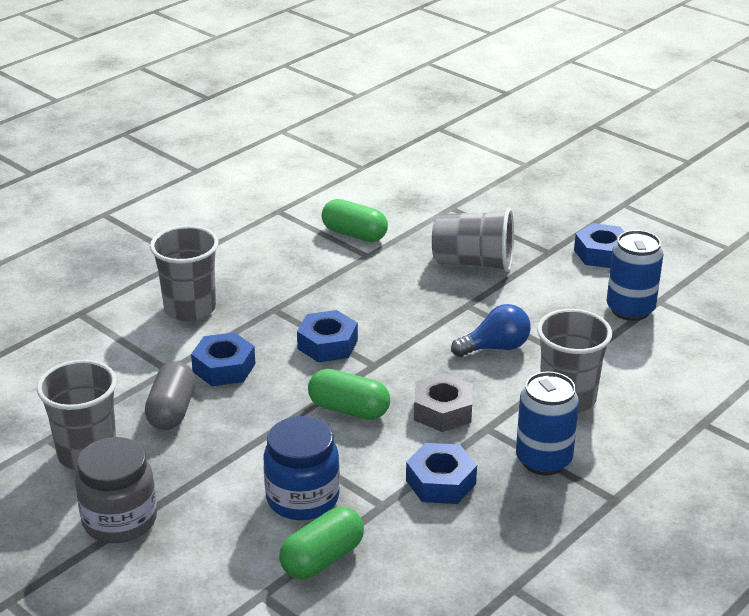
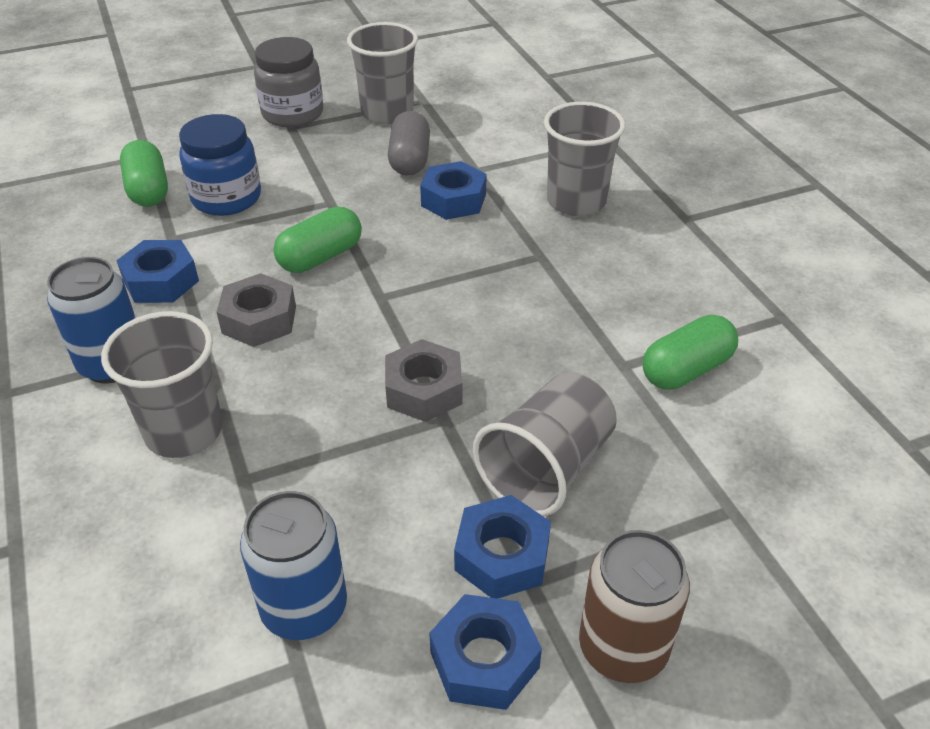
camera: 115 degrees right, 10 degrees up
(172, 411) = (409, 160): grey capsule -> grey capsule turned 60 degrees clockwise
(327, 344) = (443, 274): blue nut -> blue nut (502, 556)
(450, 319) = (424, 390): none -> grey nut
(495, 347) = (333, 408): blue light bulb -> none
(559, 222) = (622, 648): none -> brown can

